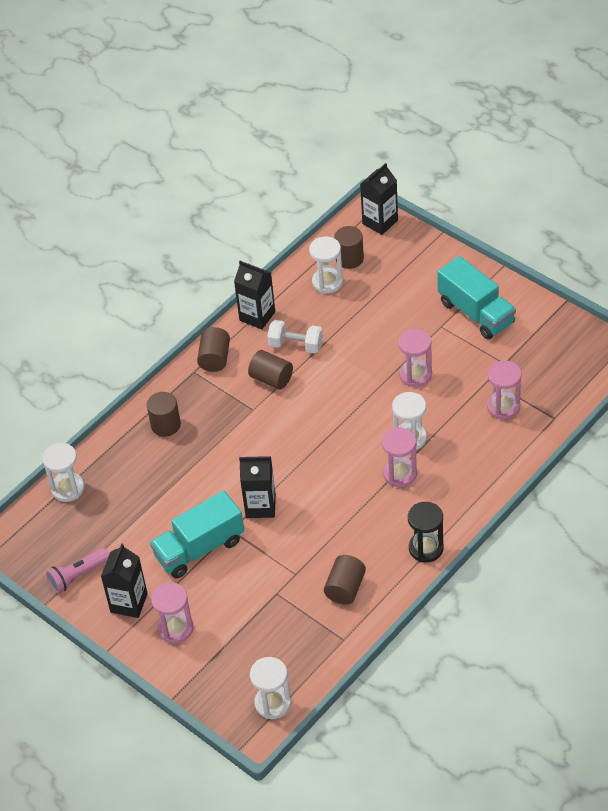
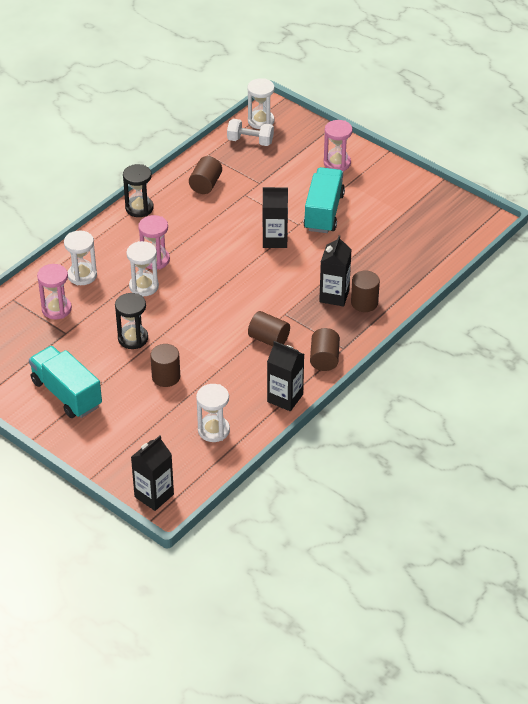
camera: 175 degrees right, 5 degrees down
(68, 488) = (443, 256): white hourglass -> white hourglass (82, 275)
(78, 576) = (420, 196): pink flashlight -> none
(129, 603) = (376, 179): black carton -> black carton (334, 296)
(199, 548) = (323, 212): turquoise truck -> turquoise truck turned 45 degrees counterclockwise
(296, 345) = (246, 369): white dumbbell -> white dumbbell (250, 141)
(349, 259) = (189, 455): brown cylinder -> brown cylinder (166, 377)
(415, 375) = (133, 338): pink hourglass -> black hourglass

